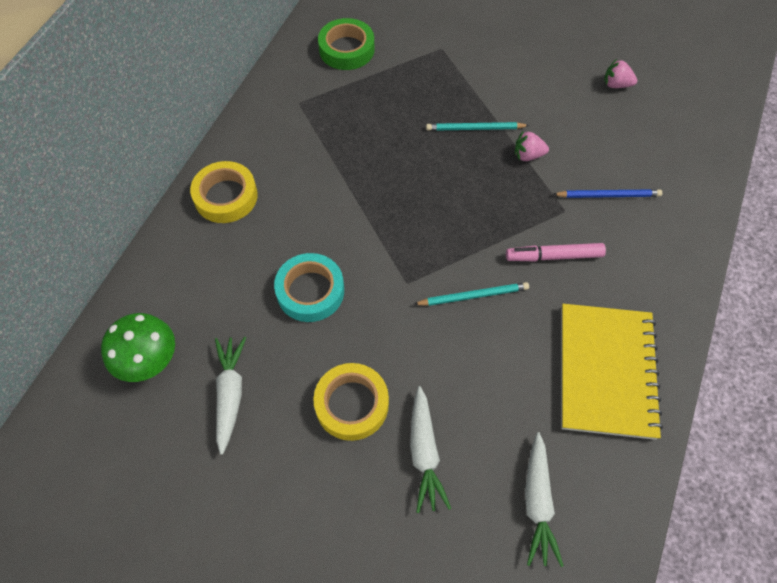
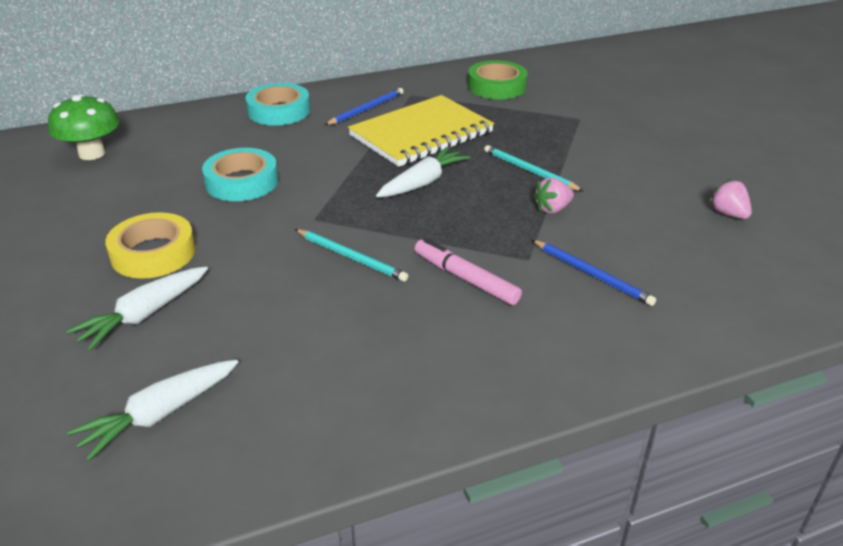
camera: 45 degrees right, 25 degrees down
(226, 196) = (279, 111): yellow tape -> turquoise tape
(230, 394) = (99, 196): white carrot -> white carrot (423, 182)
(289, 144) = (366, 109): none -> blue pencil
(528, 155) = (552, 209): pink strawberry -> pink strawberry turned 75 degrees counterclockwise
(606, 371) = (377, 381): yellow notebook -> yellow notebook (421, 134)

